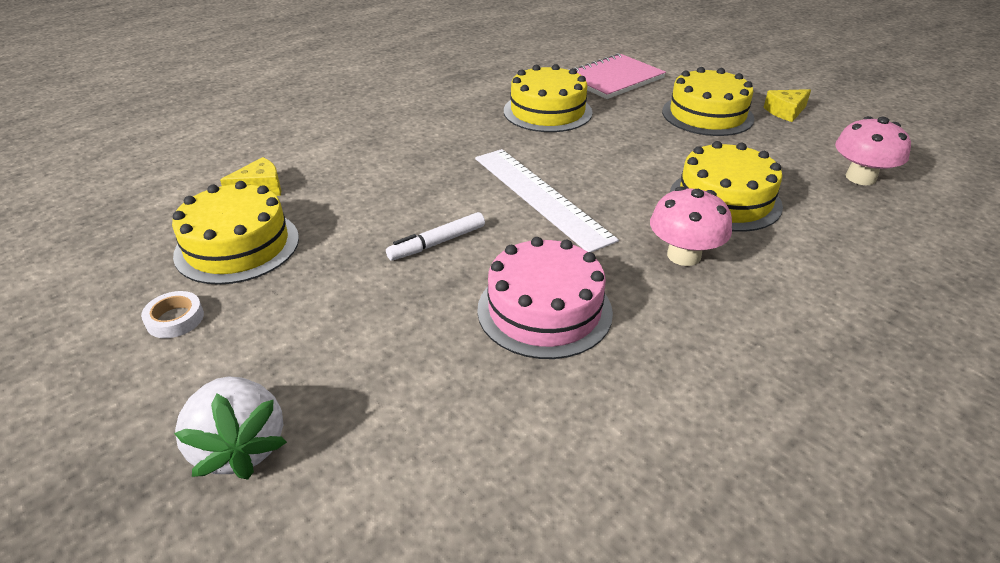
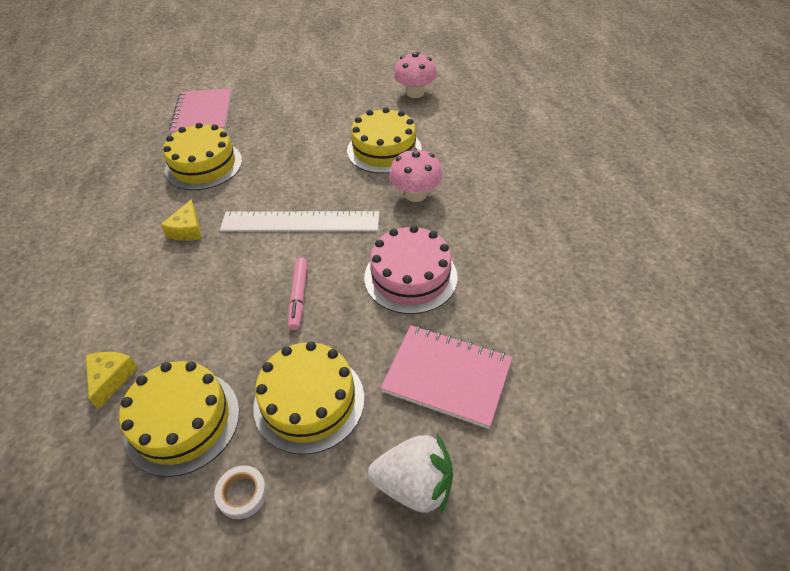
camera: 55 degrees left, 10 degrees up
(416, 410) = (447, 377): none -> pink notebook
(437, 243) = (299, 297): white marker -> pink marker
(707, 115) = (295, 103): yellow cake -> yellow cake (309, 401)
(786, 112) = (329, 75): yellow cheese -> yellow cheese (187, 230)

